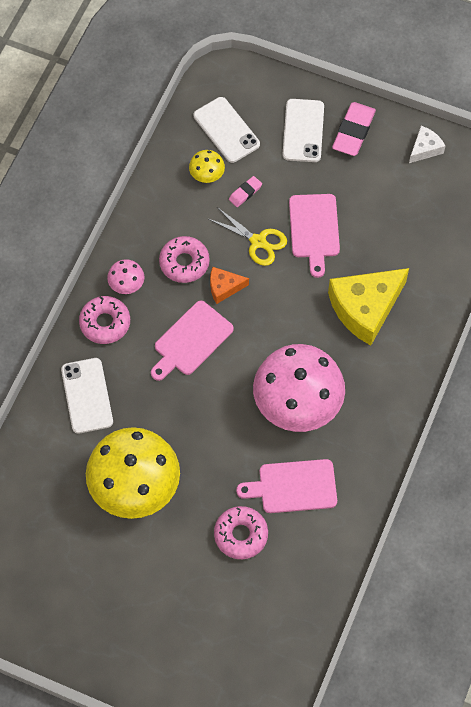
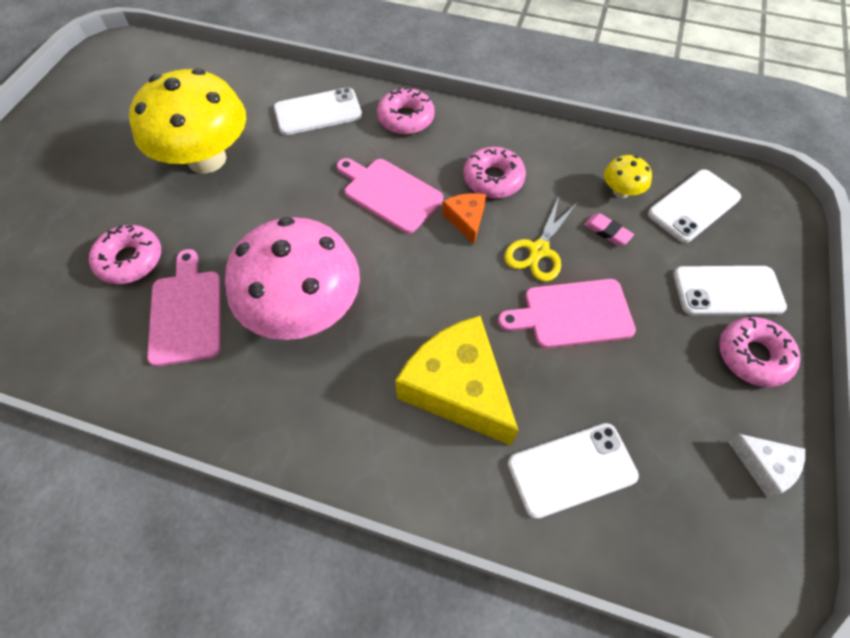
camera: 85 degrees right, 5 degrees down
(126, 284) = (456, 132): pink mushroom -> none
(353, 132) = (752, 356): pink eraser -> pink donut
(422, 251) = (572, 470): none -> white phone

